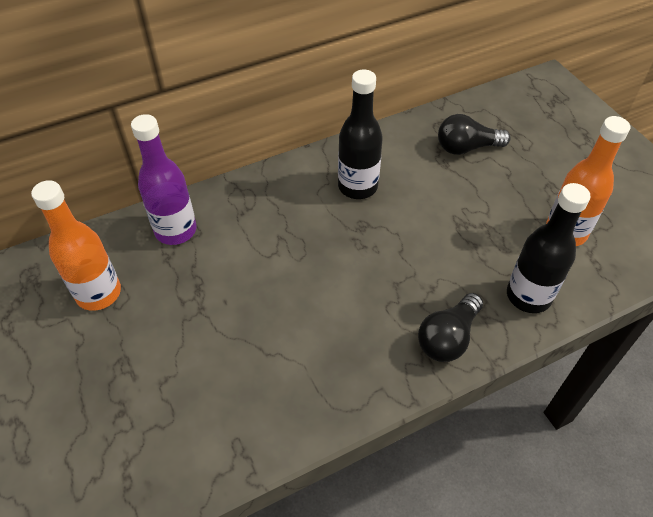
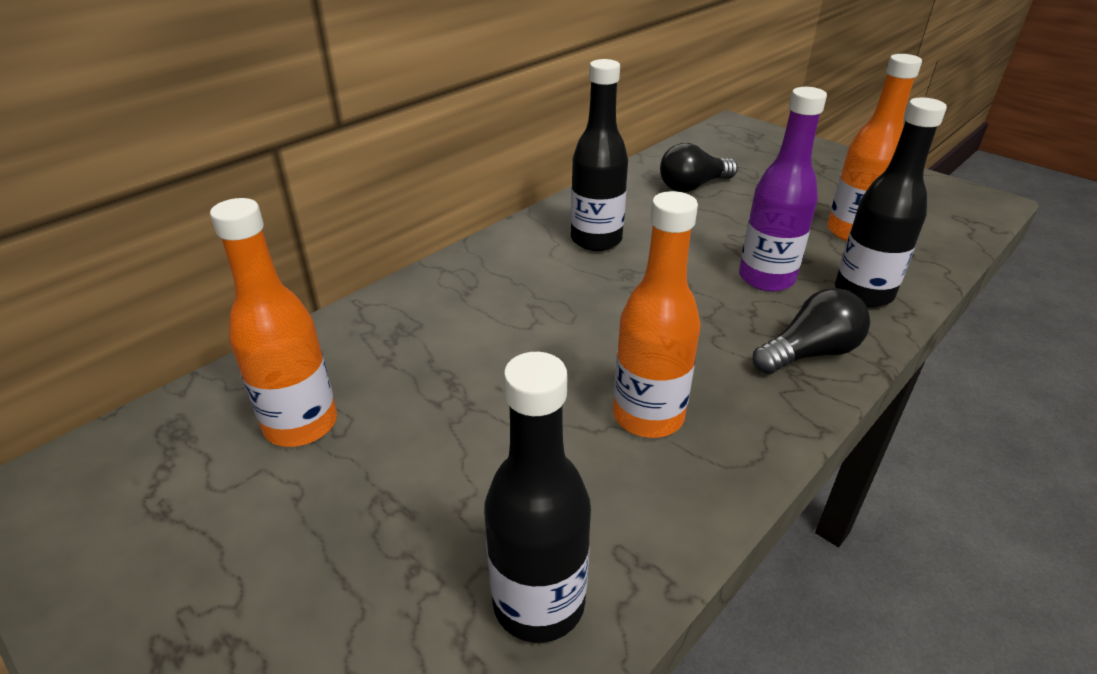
camera: 20 degrees left, 15 degrees down
(175, 458) = (539, 603): none -> black bottle
(176, 230) = (384, 328): purple bottle -> purple bottle (766, 278)
(306, 354) = (648, 416): none -> orange bottle
(448, 337) = (809, 353): black light bulb -> black light bulb turned 135 degrees counterclockwise

